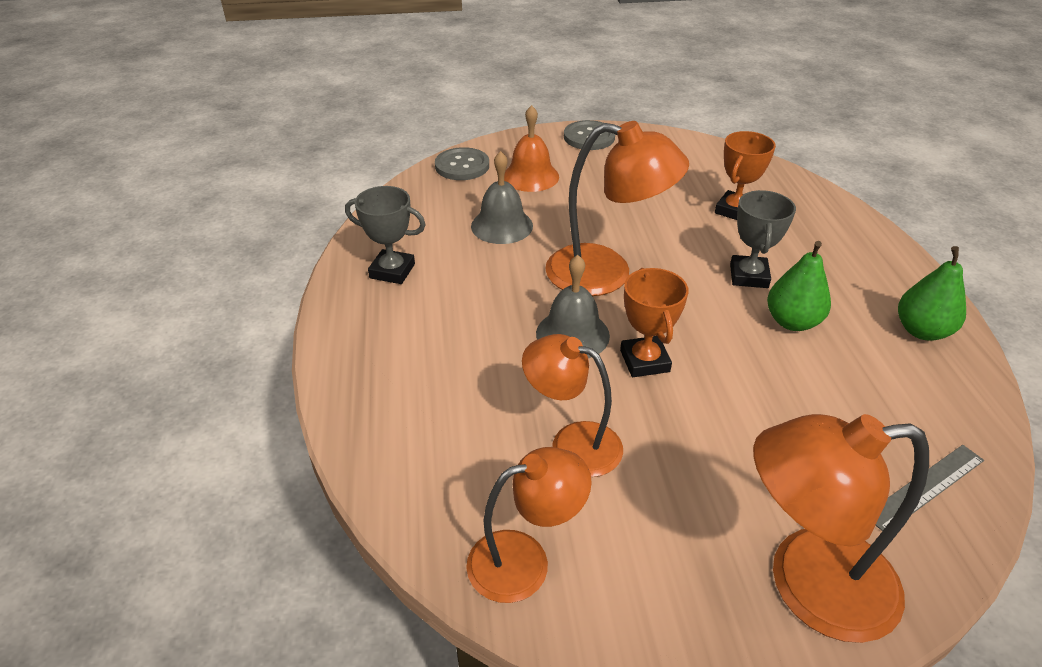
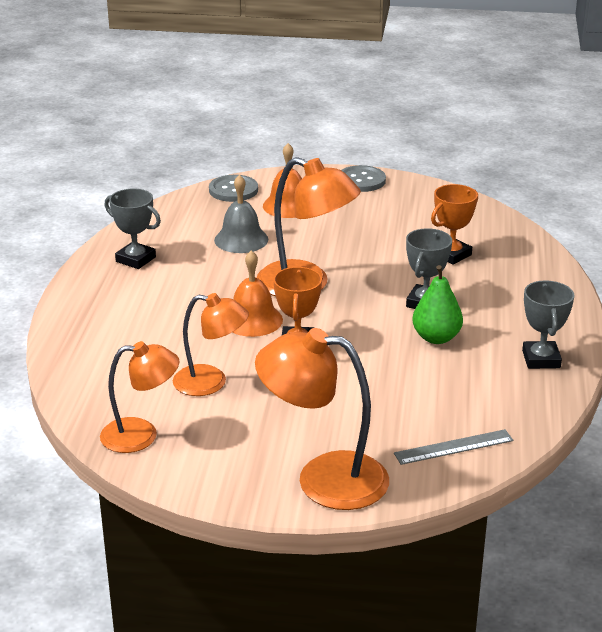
camera: 15 degrees right, 10 degrees down
(572, 334) = (252, 320): grey bell -> orange bell
(572, 443) = (211, 382): orange lamp -> orange lamp turned 150 degrees clockwise
(921, 331) = (541, 359): green pear -> grey trophy

